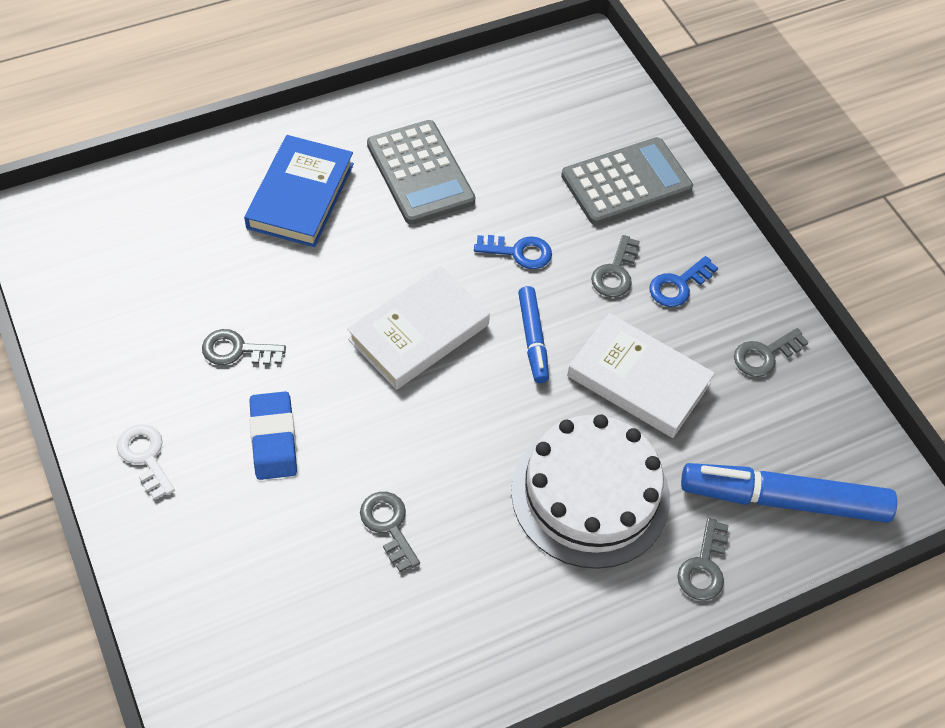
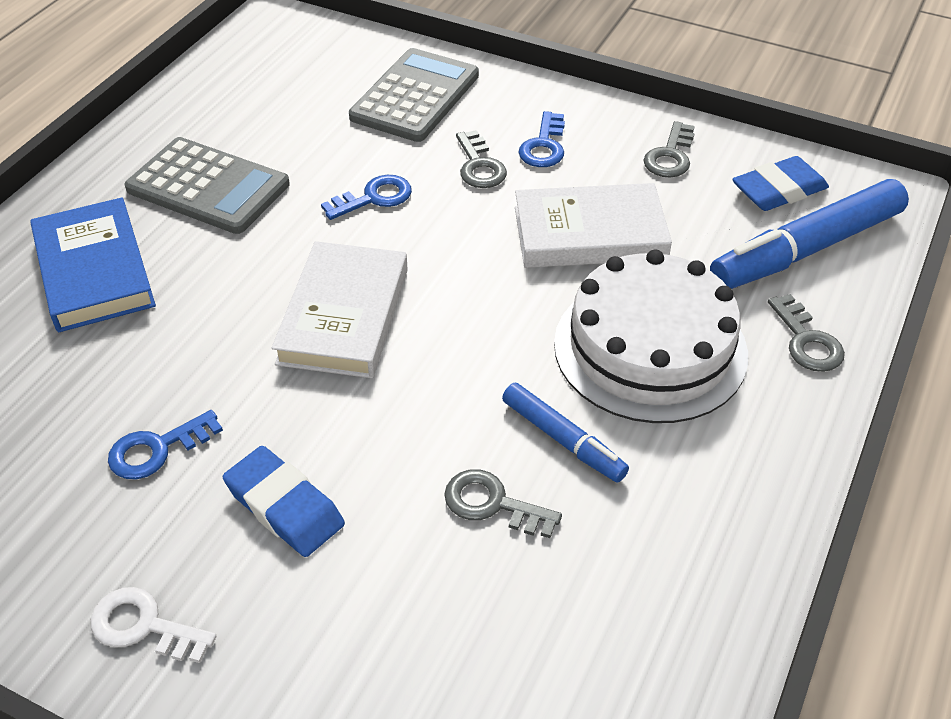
camera: 35 degrees left, 10 degrees down
(237, 350) = (157, 449): grey key -> blue key
(532, 339) = (461, 257): blue marker -> blue marker (563, 440)
(817, 439) = (779, 190): none -> blue eraser

